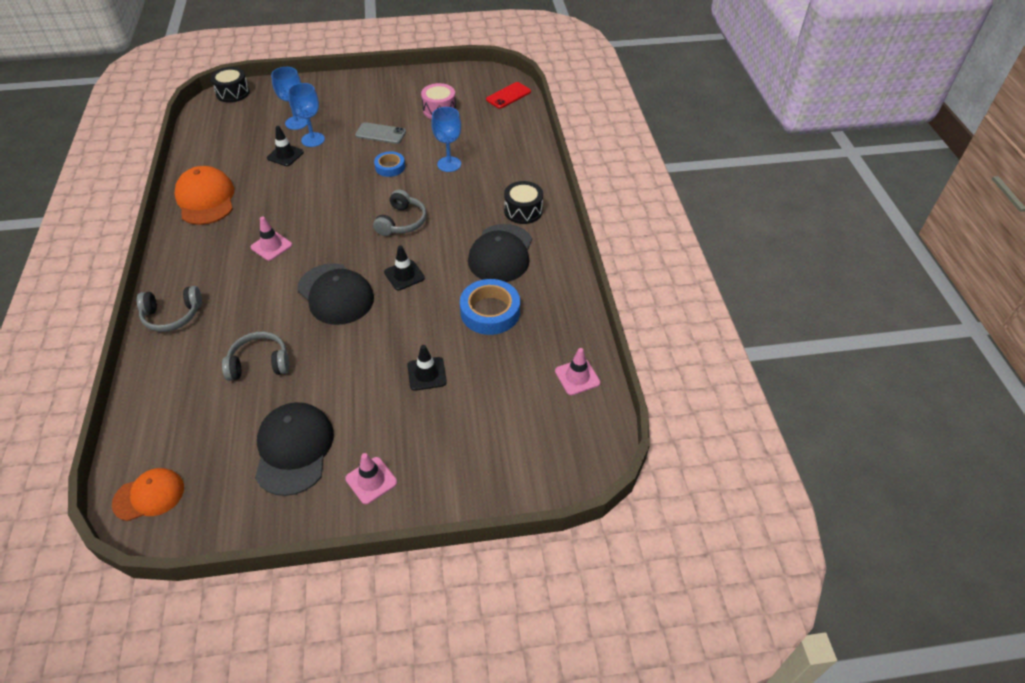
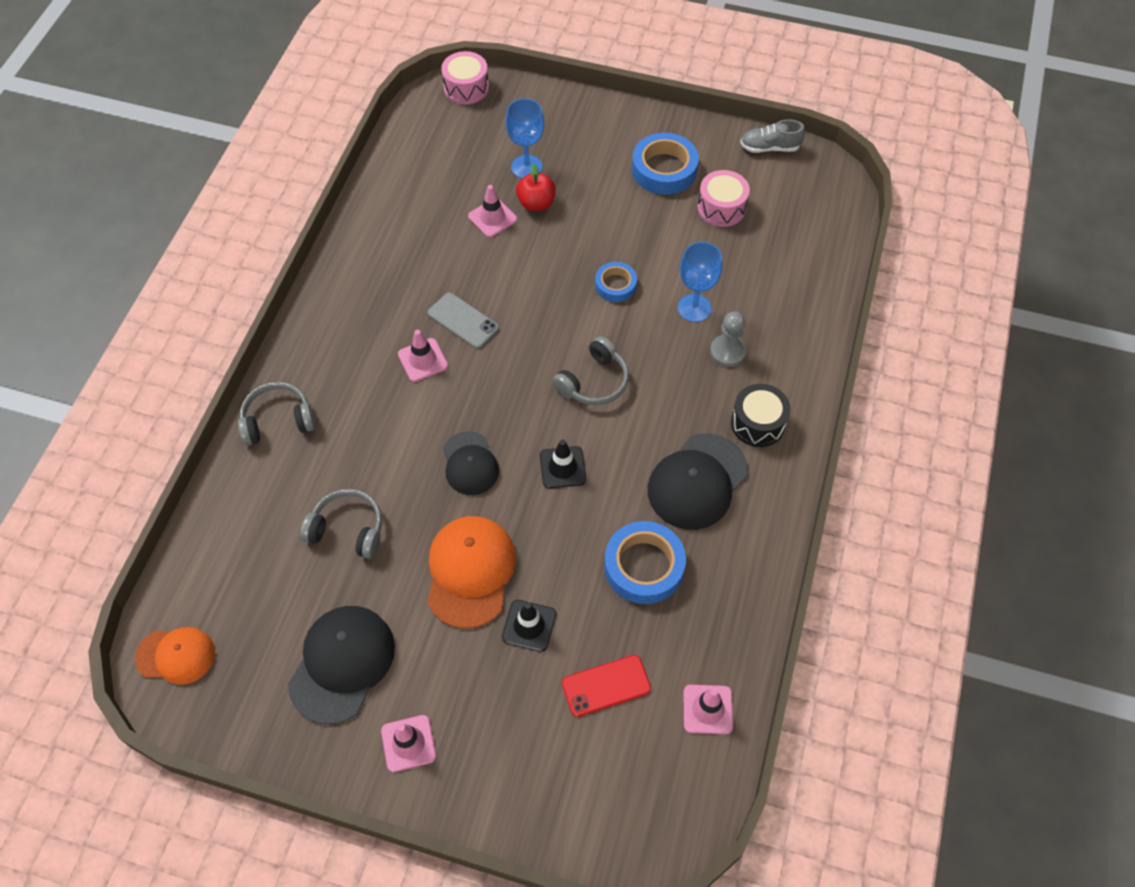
camera: 25 degrees right, 10 degrees up
(172, 315) = (278, 420): grey headphones -> grey headphones turned 150 degrees clockwise
(206, 199) = (373, 256): orange cap -> orange cap (470, 572)
(233, 93) = (466, 88): black drum -> pink drum
(285, 155) = (492, 218): black traffic cone -> pink traffic cone
(313, 139) = (536, 203): blue goblet -> red apple
(335, 294) = (470, 463): black cap -> black cap, size x0.64
(380, 133) = (626, 223): grey phone -> grey phone (463, 321)
(391, 101) = (664, 169): none -> blue tape
(454, 73) = (769, 147): none -> grey shoe
(483, 180) = (727, 352): none -> grey pawn
(508, 96) = (828, 214): red phone -> red phone (606, 685)

